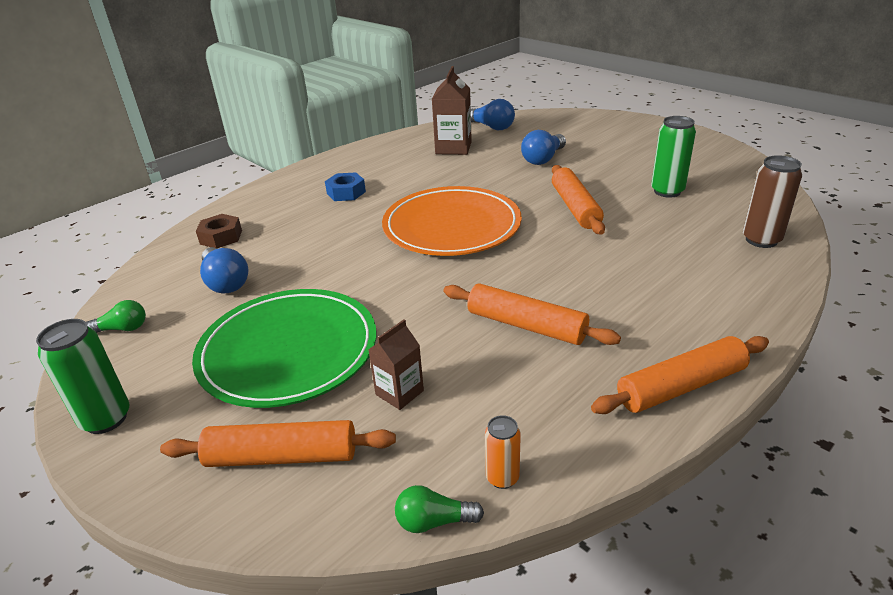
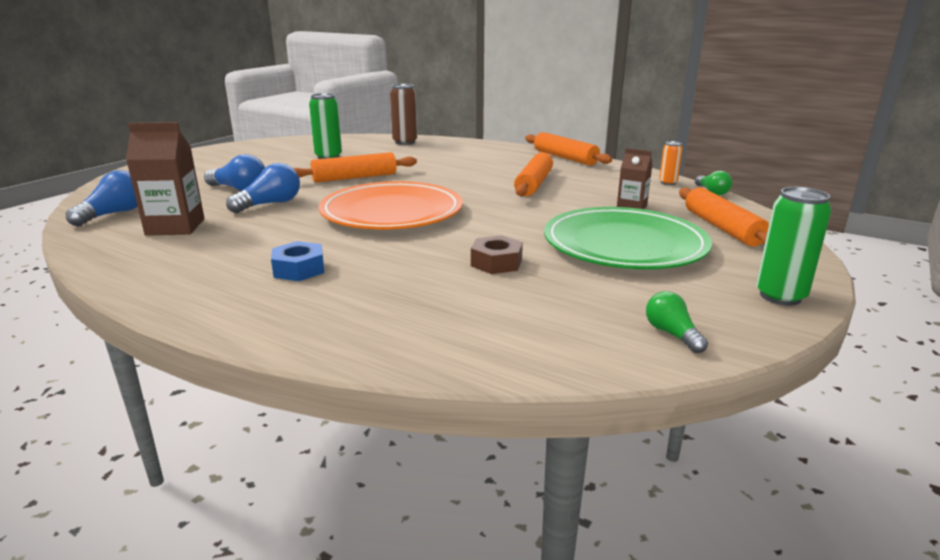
camera: 105 degrees left, 10 degrees down
(221, 237) = (436, 329): brown nut -> brown nut (496, 262)
(225, 282) = (543, 297): blue light bulb -> blue light bulb (270, 204)

